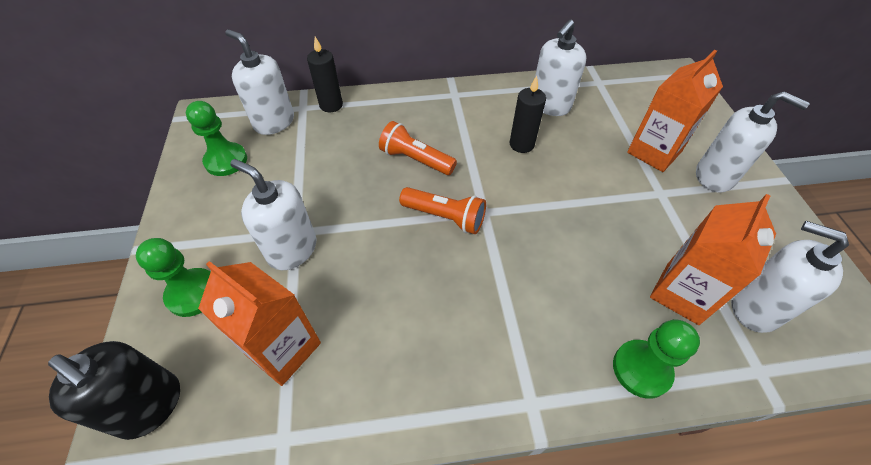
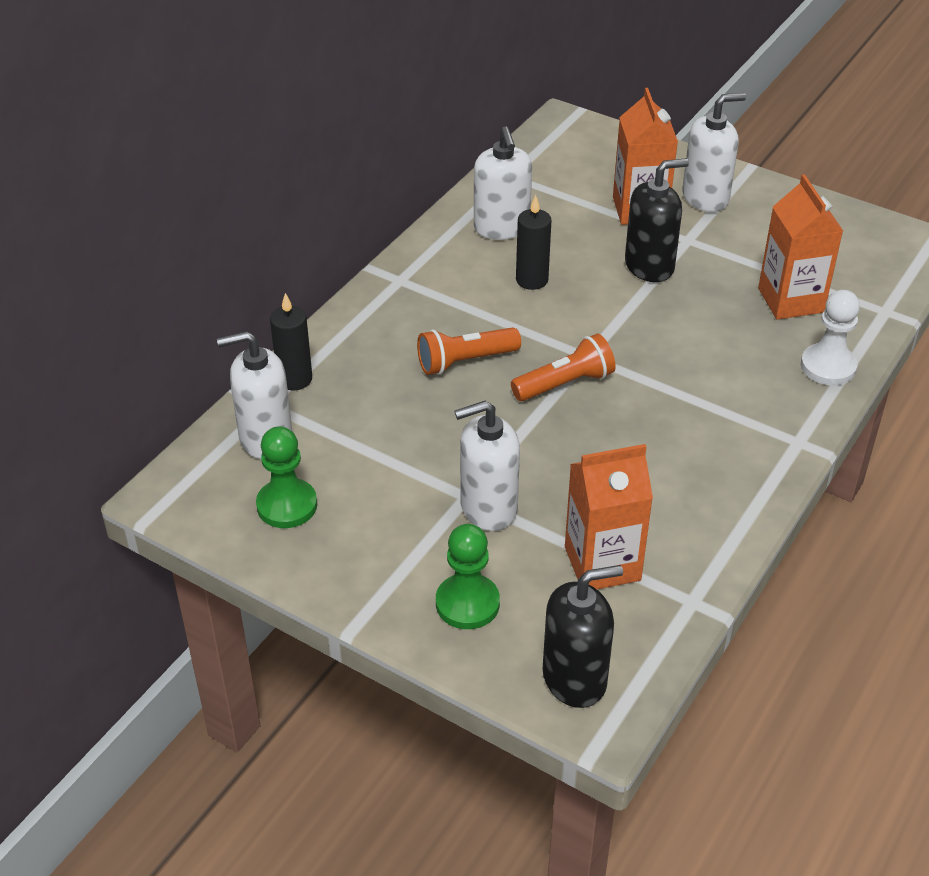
camera: 50 degrees left, 10 degrees down
(607, 190) = (649, 266): none -> black soap dispenser
(641, 369) = (828, 366): green pawn -> white pawn
(754, 307) = (838, 274): white soap dispenser -> none

